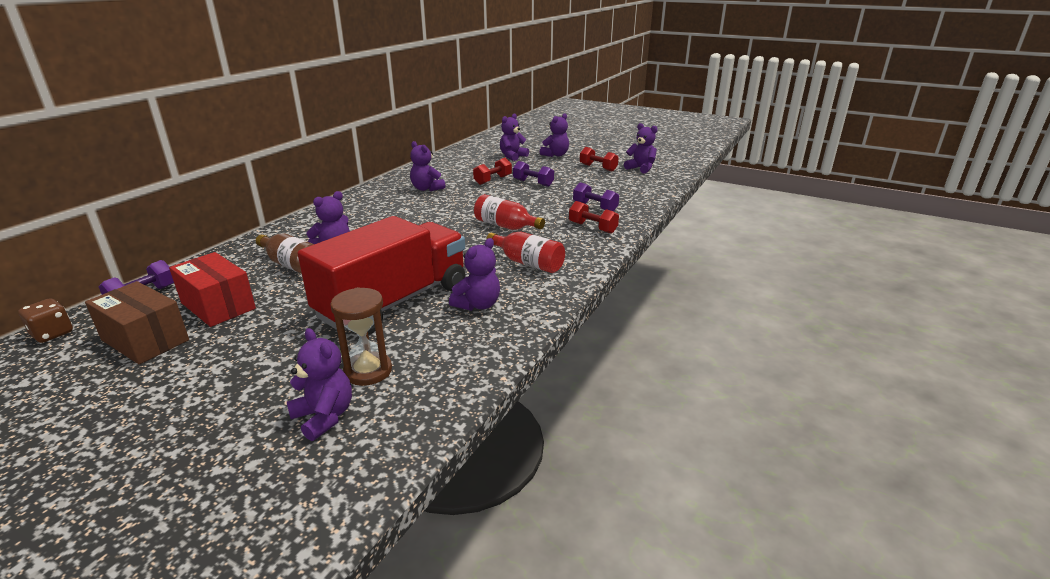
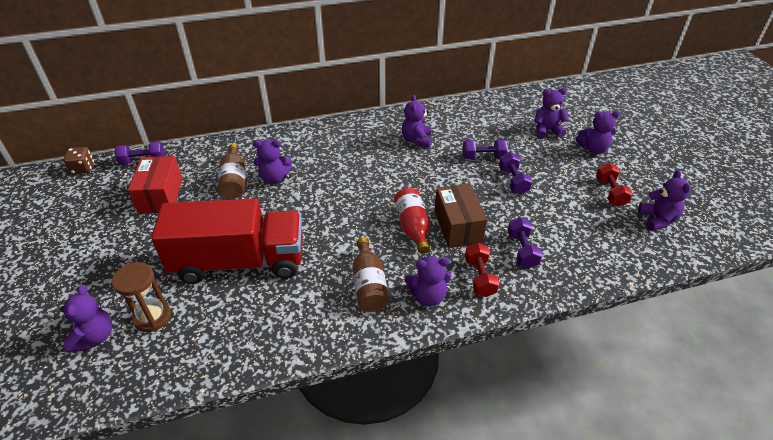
camera: 45 degrees right, 15 degrees up
(145, 340) = (105, 203): brown box -> brown box (458, 226)
(478, 305) = (278, 305): purple teddy bear -> purple teddy bear (428, 296)
(493, 180) = (483, 157): red dumbbell -> purple dumbbell
(528, 263) = (369, 285): red bottle -> brown bottle

